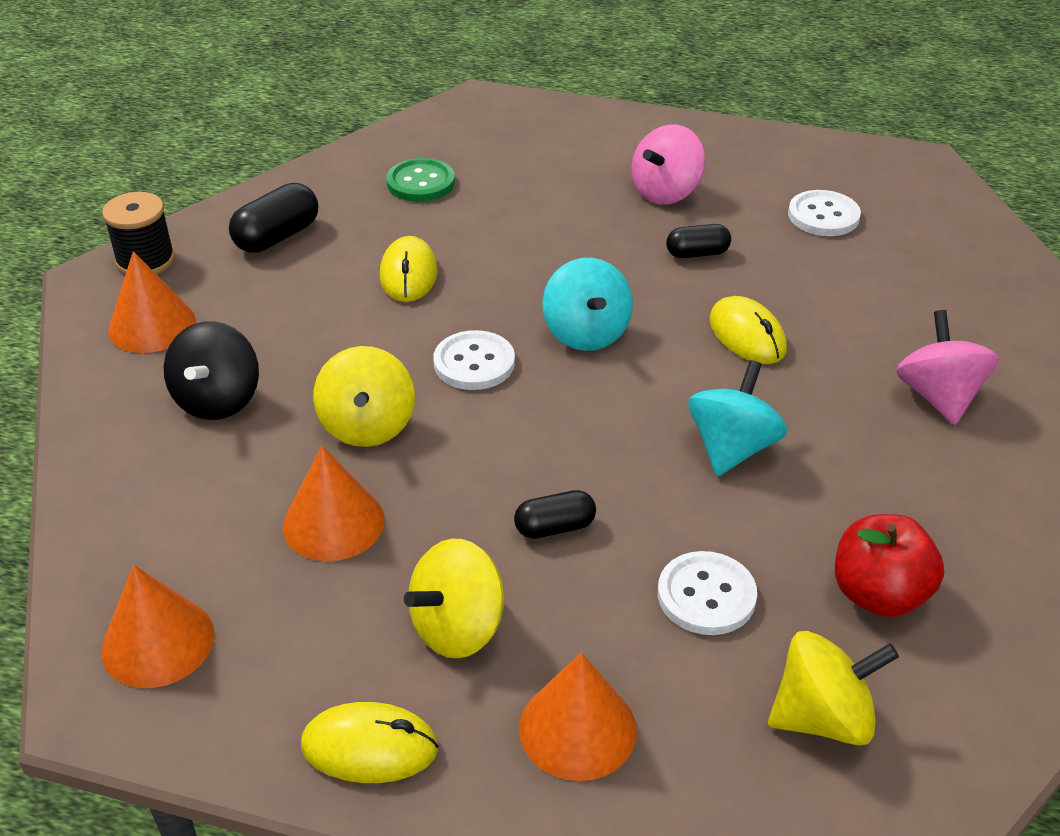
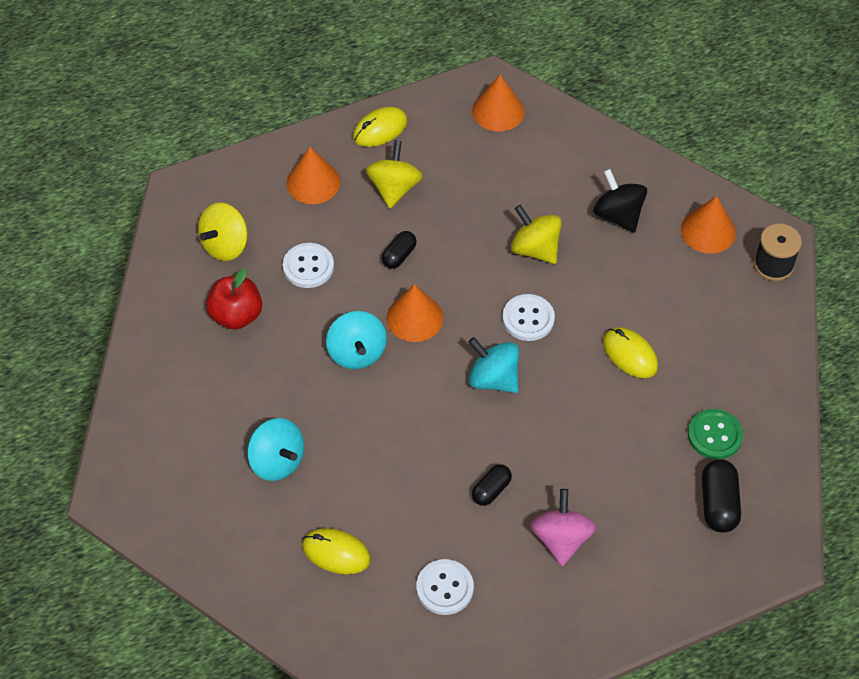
camera: 140 degrees right, 15 degrees up
(277, 237) = (733, 330): black capsule -> black capsule (718, 504)
(333, 522) = (492, 196): orange cone -> orange cone (414, 318)
(747, 335) = (408, 438): yellow mouse -> yellow mouse (336, 552)
(938, 397) = (277, 461): pink spinning top -> turquoise spinning top

